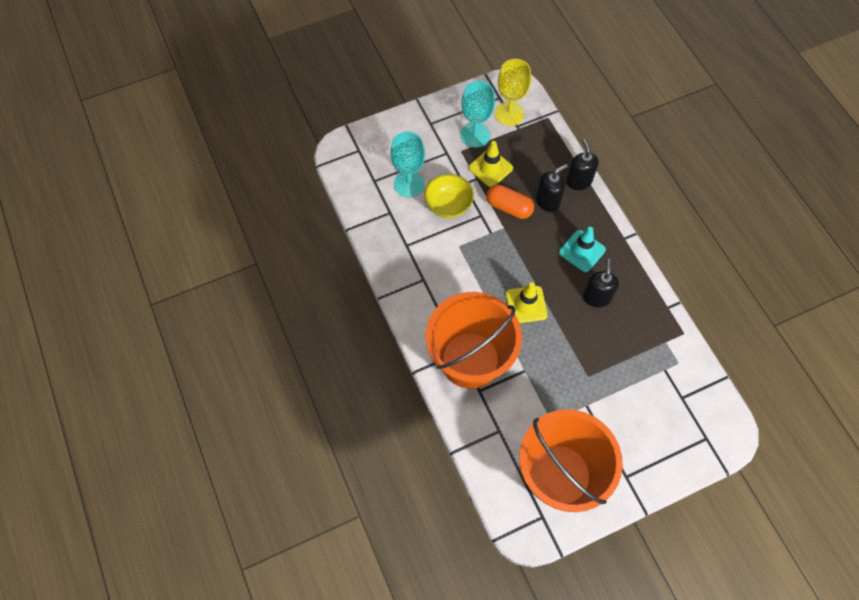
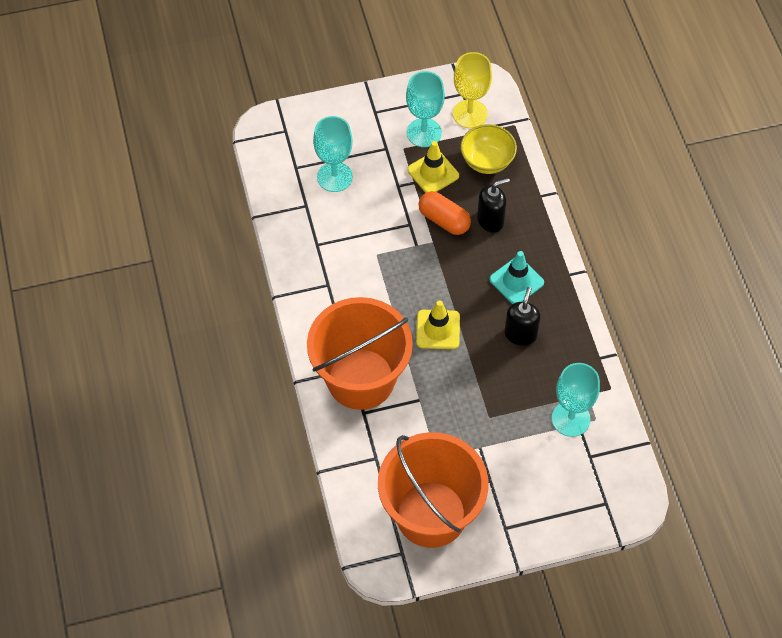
camera: 10 degrees right, 5 degrees down
(448, 206) = (374, 208): yellow bowl -> yellow bowl (487, 161)
(579, 181) = (532, 203): black soap dispenser -> none
(657, 366) = (570, 419): none -> turquoise goblet

